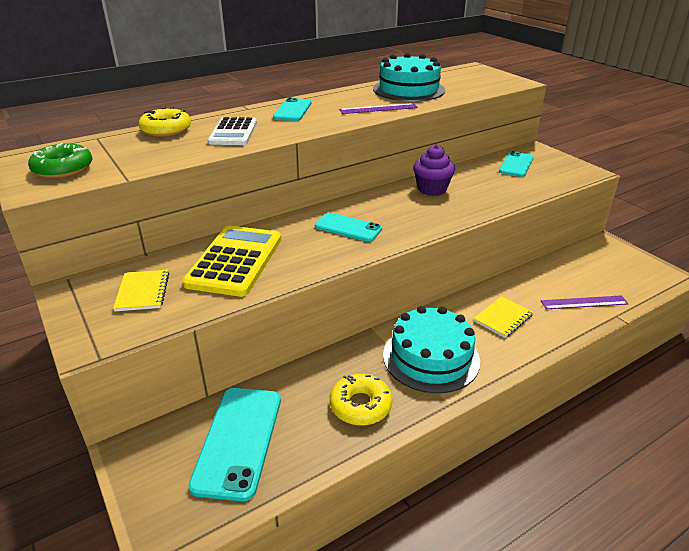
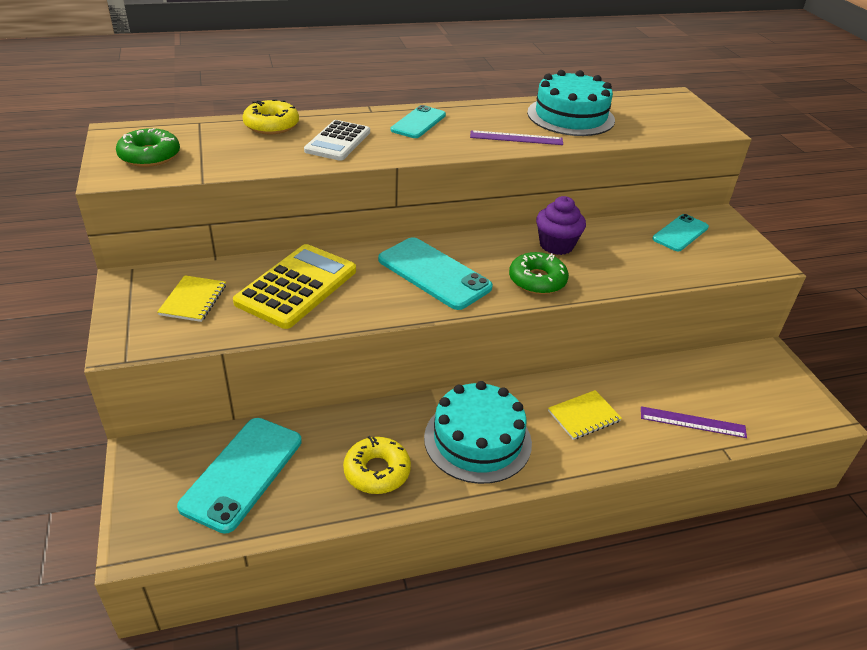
camera: 15 degrees right, 5 degrees up
(348, 228) = (434, 274): turquoise phone -> turquoise phone, size x1.59
(433, 216) = (537, 280): none -> green donut

